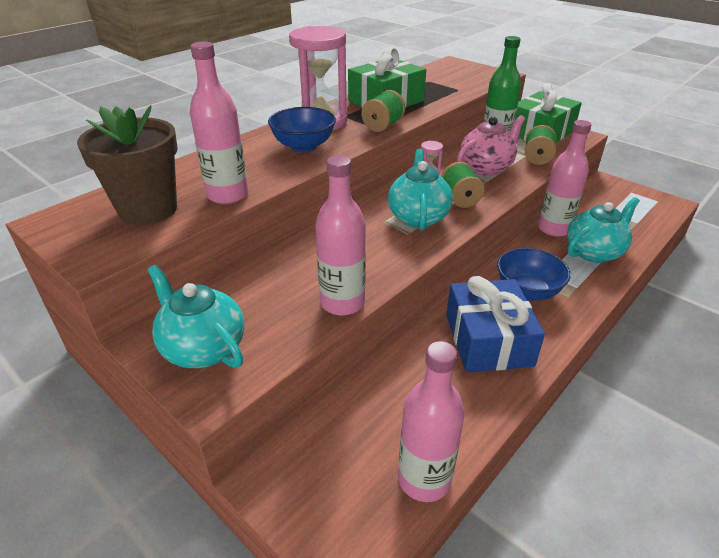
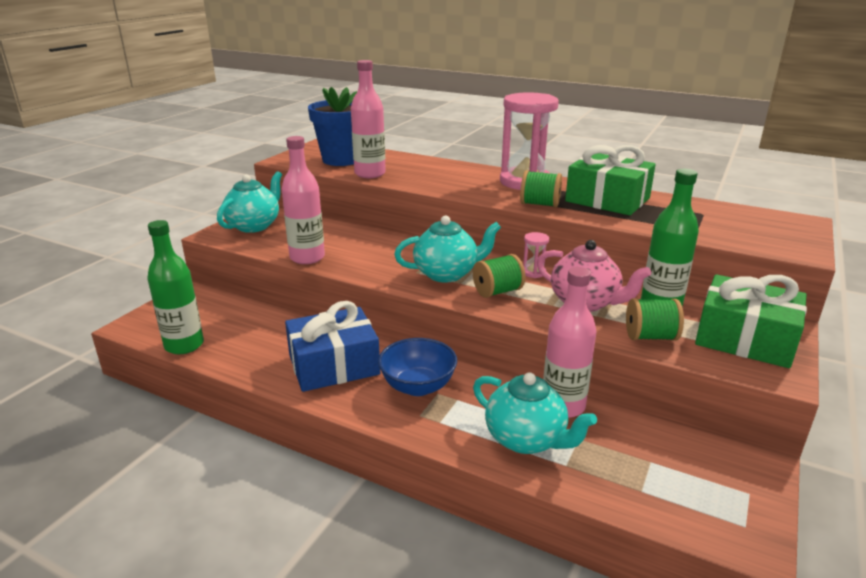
camera: 75 degrees right, 10 degrees down
(148, 209) = (341, 160): brown flower pot -> blue flower pot
(303, 146) = (467, 183): blue bowl -> none
(424, 479) = (184, 345): pink bottle -> green bottle

